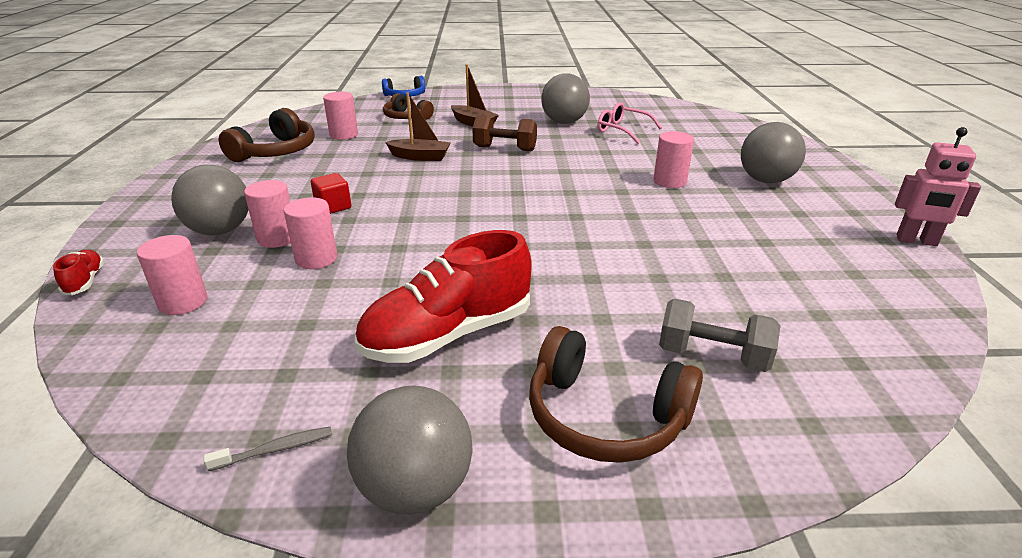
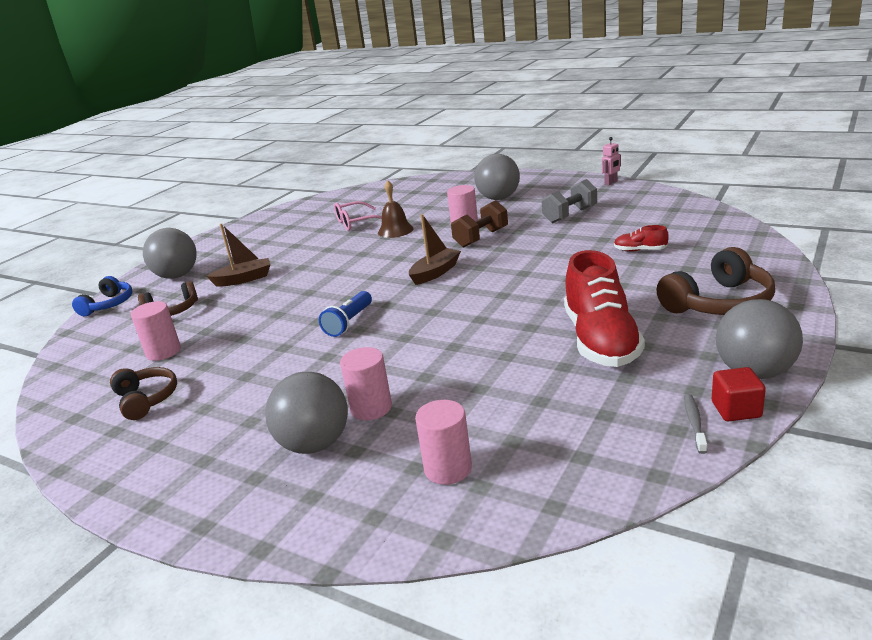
camera: 55 degrees left, 5 degrees down
(85, 281) = (341, 543): red shoe -> red shoe (640, 250)
(275, 152) = (146, 400): brown headphones -> brown headphones, size x0.65
(316, 258) = (434, 388): pink cylinder -> none
(333, 207) = (338, 372): red cube -> red cube (736, 410)
(420, 157) = (284, 315): brown boat -> brown boat (435, 273)
(420, 186) = (349, 322): none -> blue flashlight
(505, 149) = (324, 274): brown dumbbell -> brown dumbbell (481, 238)
(564, 122) = (305, 240): grey ball -> grey ball (177, 276)
(623, 152) = (395, 230): none -> brown bell
(712, 356) = (682, 261): grey dumbbell -> grey dumbbell (570, 215)
(916, 241) = (611, 183): pink robot -> pink robot, size x0.62

